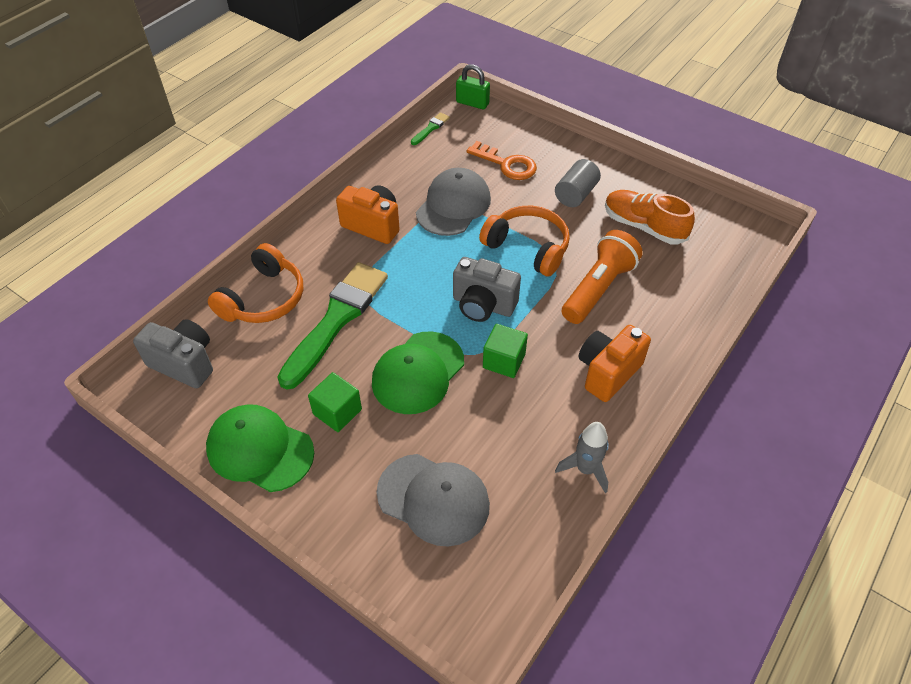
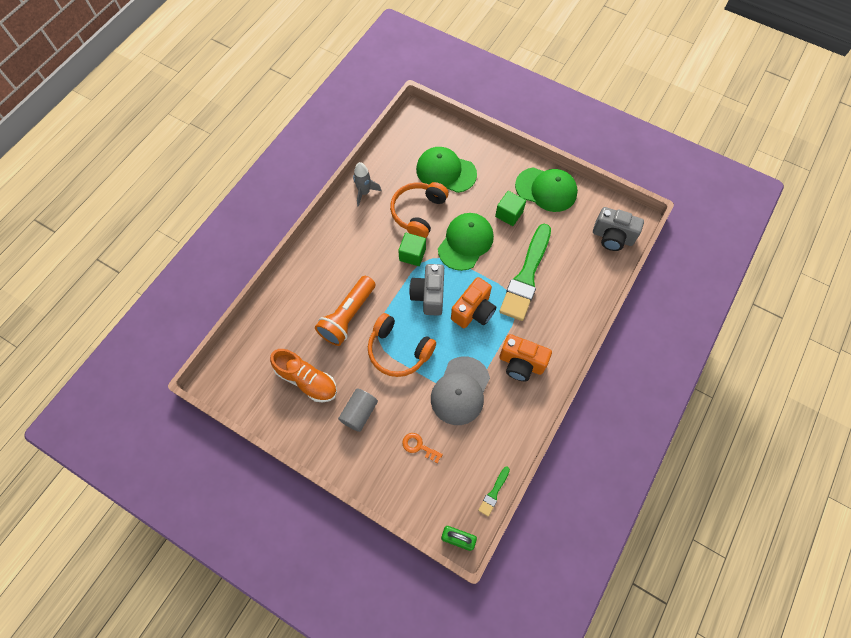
camera: 175 degrees right, 15 degrees up
(264, 298) = (581, 289): orange headphones -> orange headphones (418, 213)
(433, 499) = (446, 171): grey cap -> green cap
(483, 305) = (429, 295): grey camera -> grey camera turned 105 degrees counterclockwise
(507, 164) = (418, 446): orange key -> orange key, size x0.63
(608, 372) = (347, 251): orange camera -> orange camera (473, 311)

